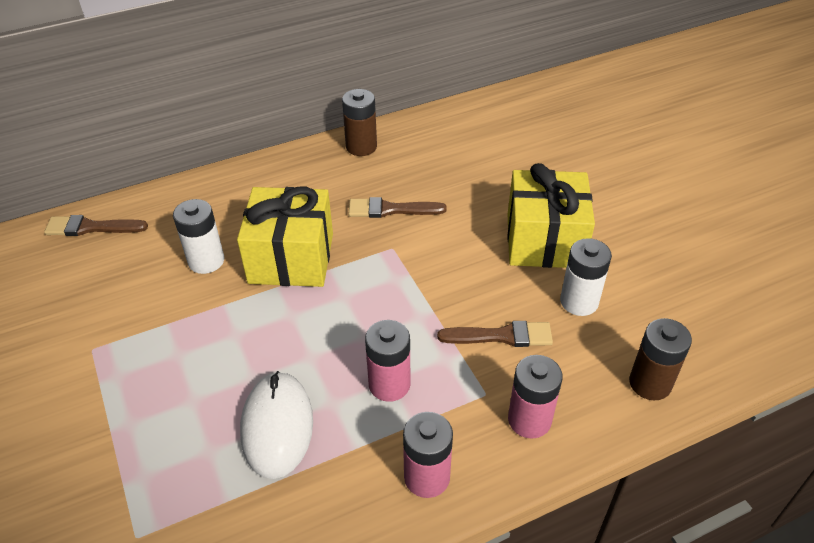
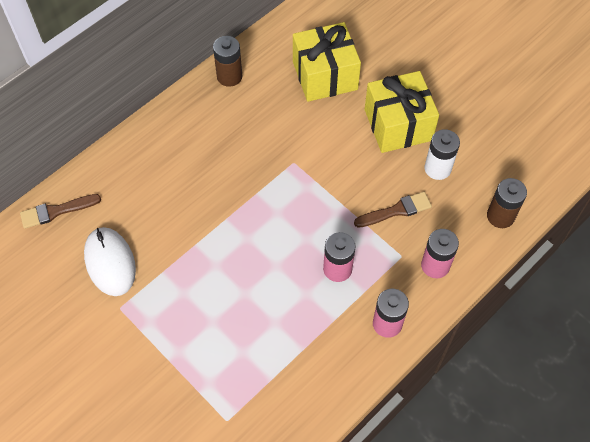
camera: 20 degrees left, 15 degrees up
(206, 261) = (162, 213): white battery -> none
(277, 426) = (278, 321): white mouse -> white mouse (110, 262)
(291, 258) = (224, 193): yellow gift -> yellow gift (325, 75)
(391, 209) = (278, 129): brown brush -> none

